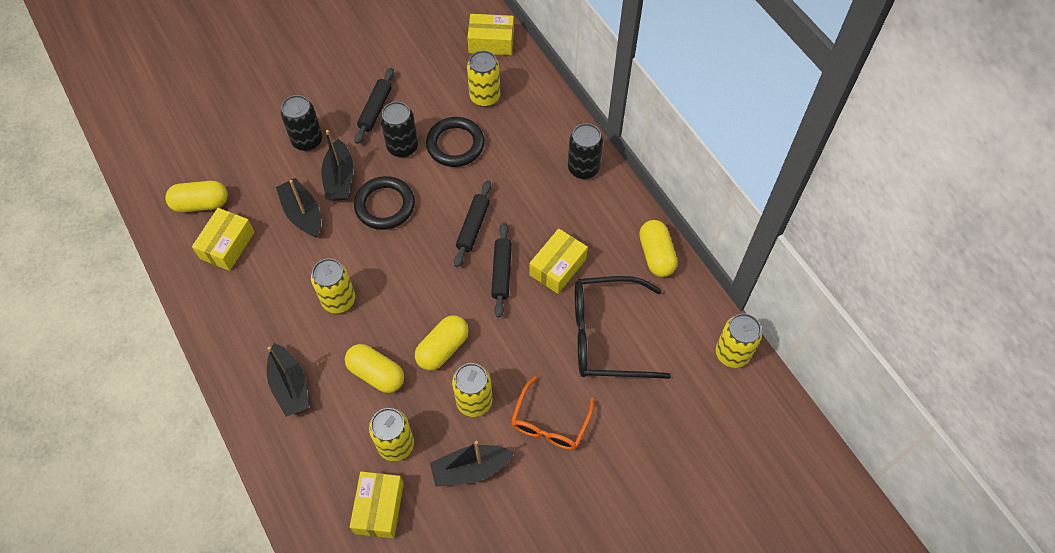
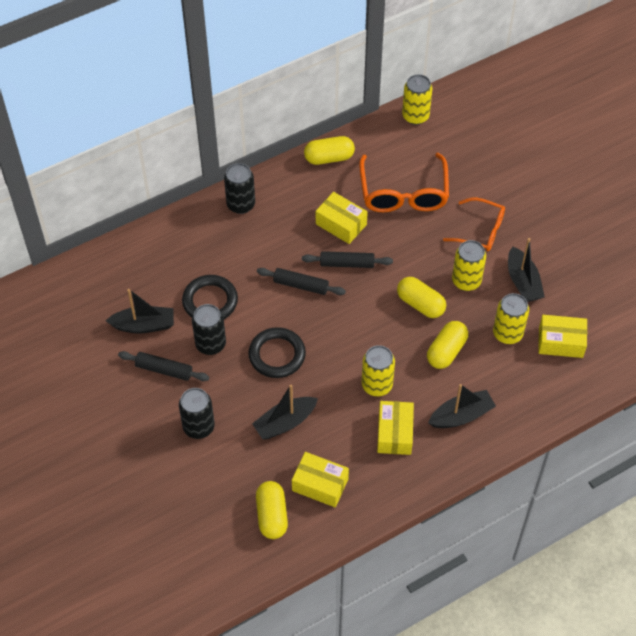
camera: 90 degrees left, 5 degrees down
(339, 178) = (245, 395): black boat -> black boat (144, 325)
(485, 97) = (155, 279): yellow can -> none
(491, 42) = (87, 275): yellow box -> yellow box (395, 433)
(606, 335) = (403, 193): black glasses -> orange glasses

